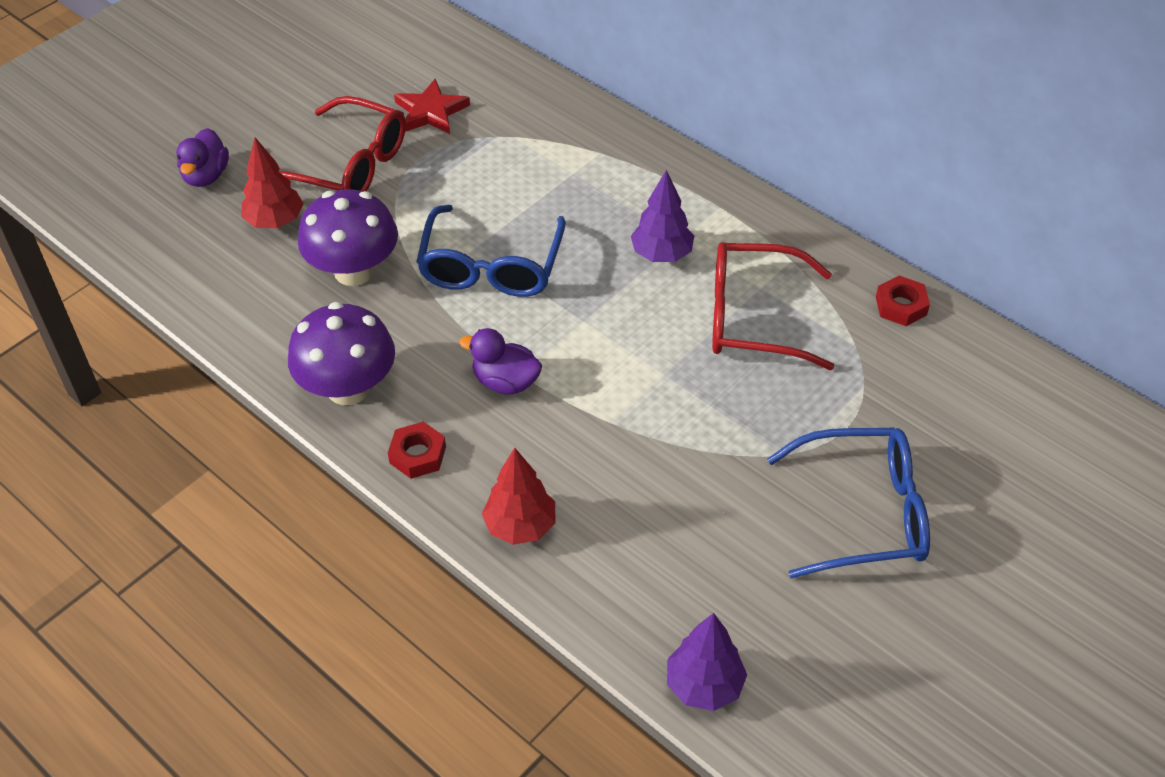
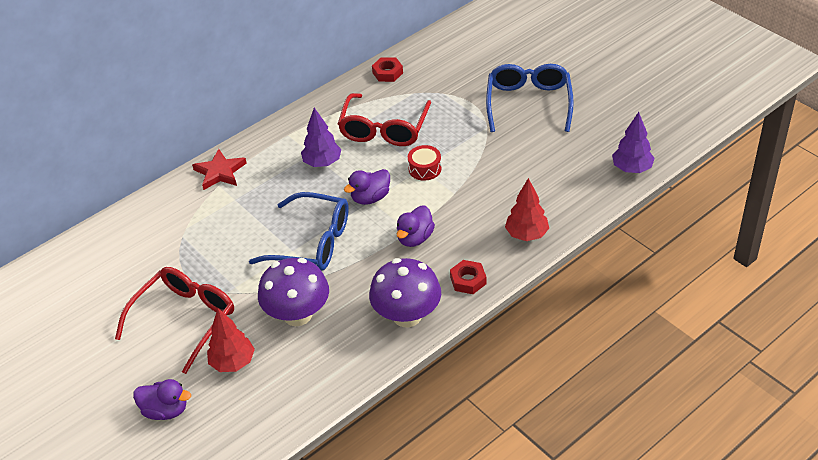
camera: 80 degrees left, 5 degrees down
(430, 112) = (141, 272): red star -> red star (220, 172)
(590, 319) = (370, 198): none -> purple duck
(664, 379) = (425, 169): none -> red drum

